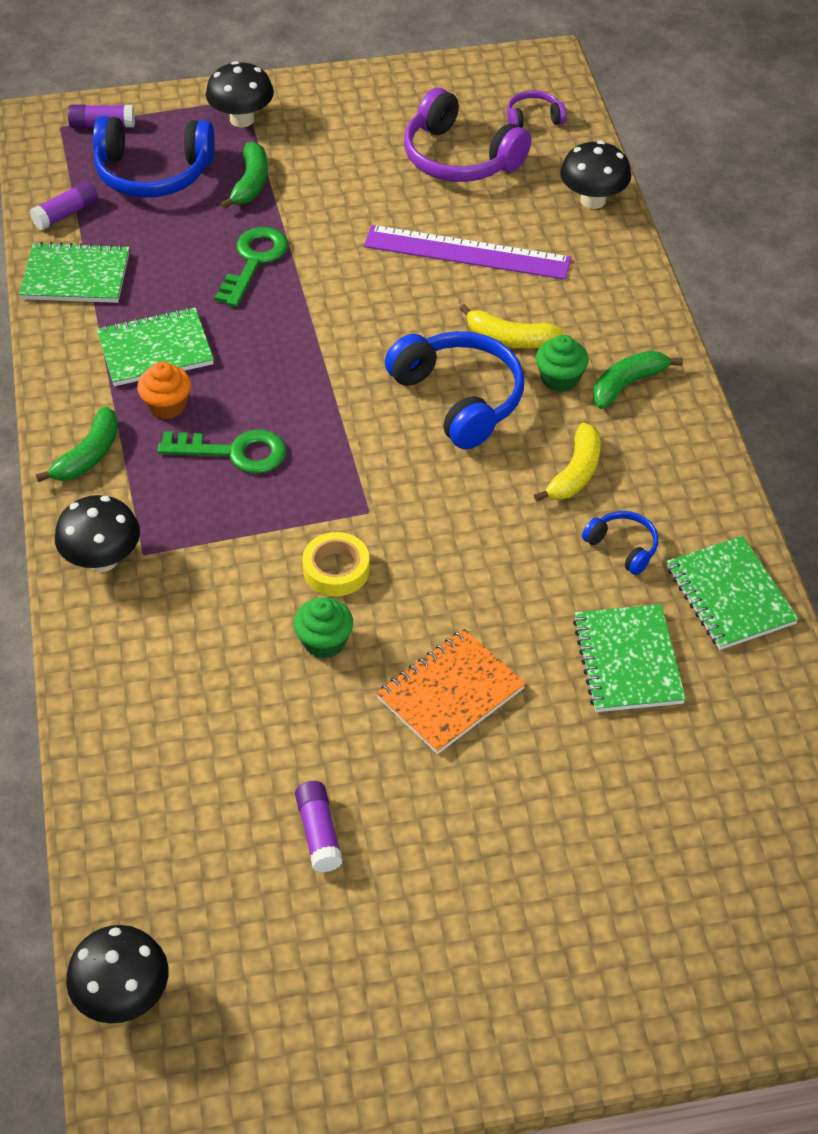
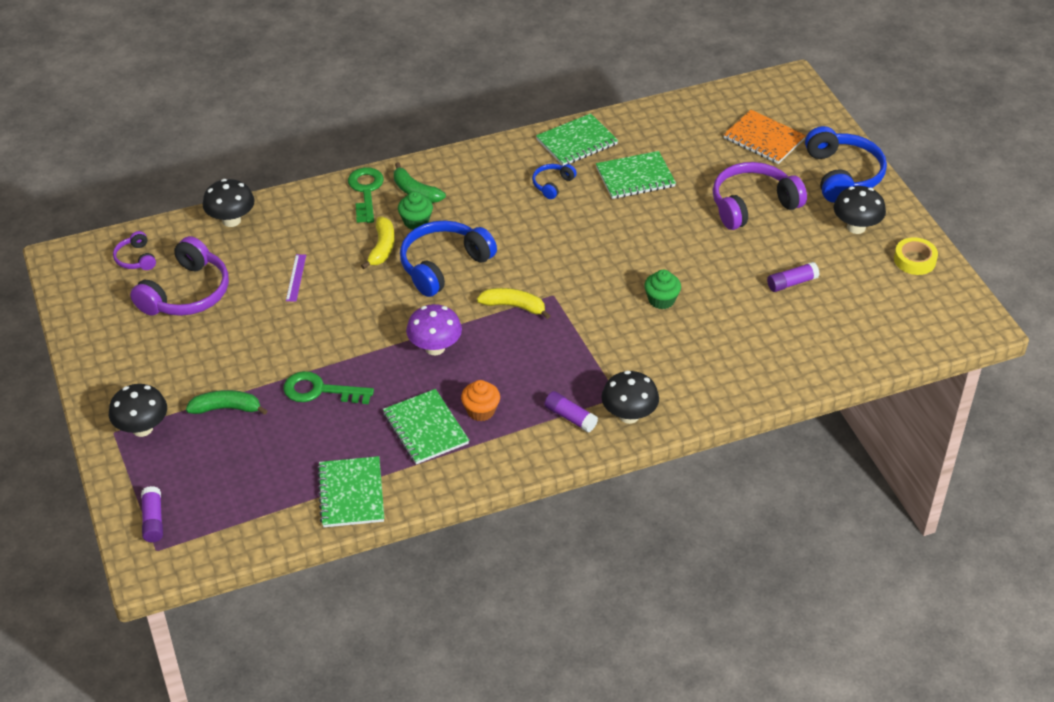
camera: 100 degrees left, 5 degrees down
(66, 214) = (275, 518): purple glue stick -> purple glue stick (570, 417)
(88, 455) = (538, 443): green banana -> none
(123, 996) = (919, 342): black mushroom -> black mushroom (856, 227)
(153, 173) = (217, 472): blue headphones -> blue headphones (842, 175)
(234, 452) = (517, 367): green key -> green key (366, 191)
(297, 373) = (435, 348): none -> purple mushroom
(336, 570) = (605, 303): yellow tape -> yellow tape (914, 260)
(450, 693) = (681, 243): orange notebook -> orange notebook (763, 139)
(467, 252) = (296, 277): purple ruler -> purple ruler, size x0.44
(529, 821) = (752, 205): none -> purple headphones
(575, 472) = (497, 208): yellow banana -> yellow banana (513, 306)

